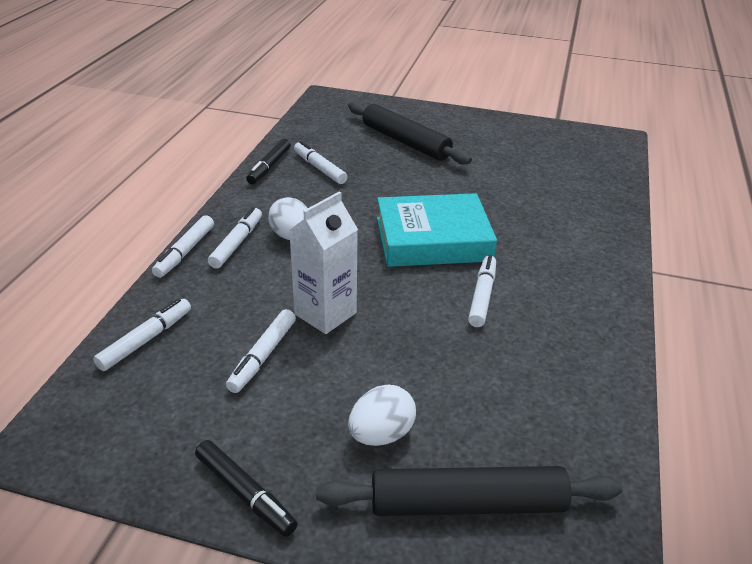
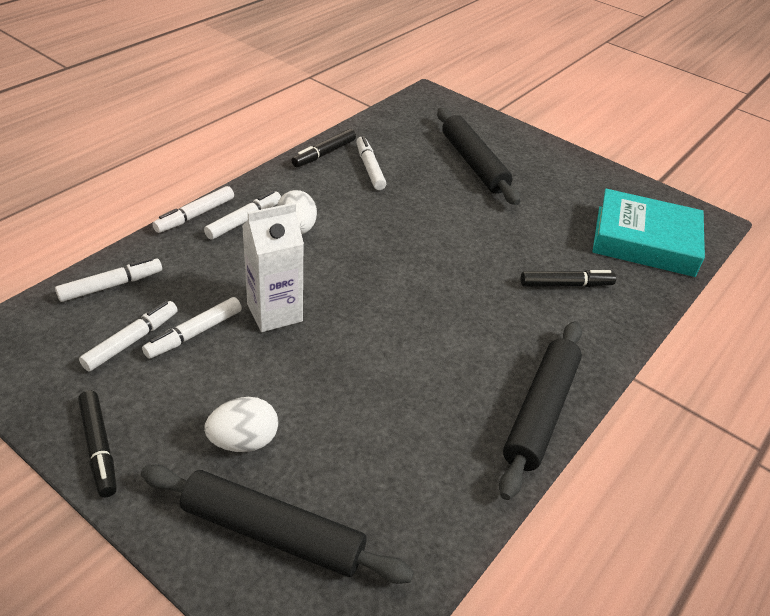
camera: 20 degrees right, 5 degrees up
(433, 239) = (426, 272): turquoise book -> turquoise book (645, 241)
(482, 296) = (432, 345): white marker -> white marker (131, 341)
(550, 215) = (566, 285): none -> black marker
(606, 320) = (540, 412): none -> black rolling pin

